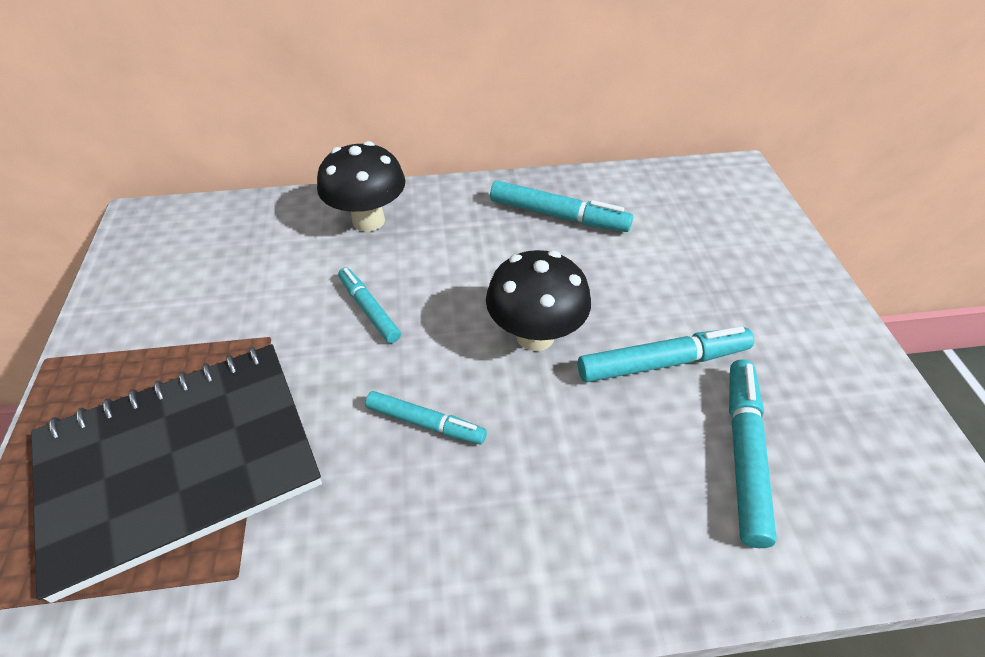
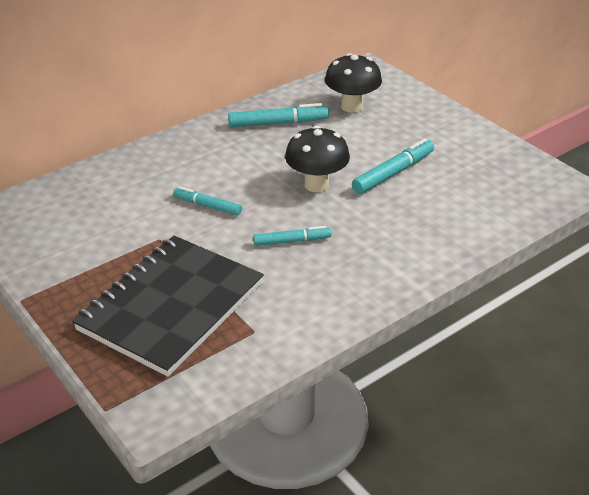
camera: 30 degrees left, 10 degrees down
(368, 220) = (158, 163): black mushroom -> black mushroom (352, 106)
(744, 454) = (458, 195): turquoise marker -> none

